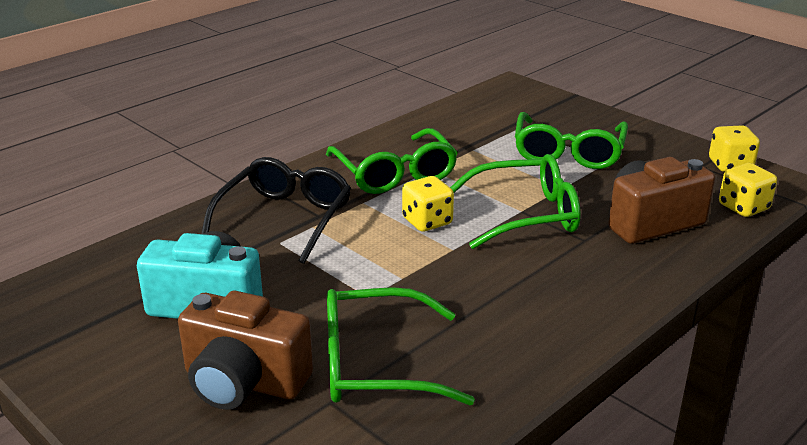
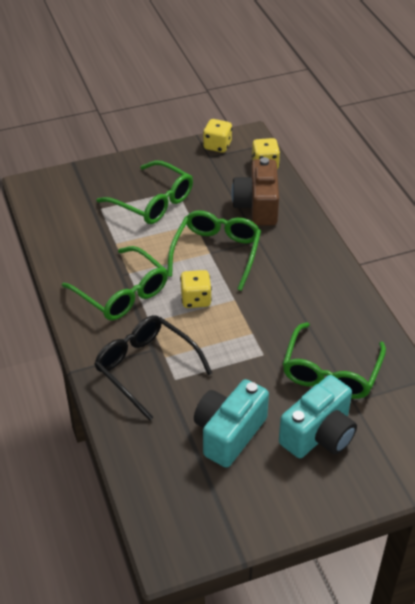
camera: 65 degrees left, 15 degrees up
(243, 382) = (319, 434): brown camera -> turquoise camera
(394, 174) = (122, 293): green glasses -> green glasses turned 45 degrees clockwise

